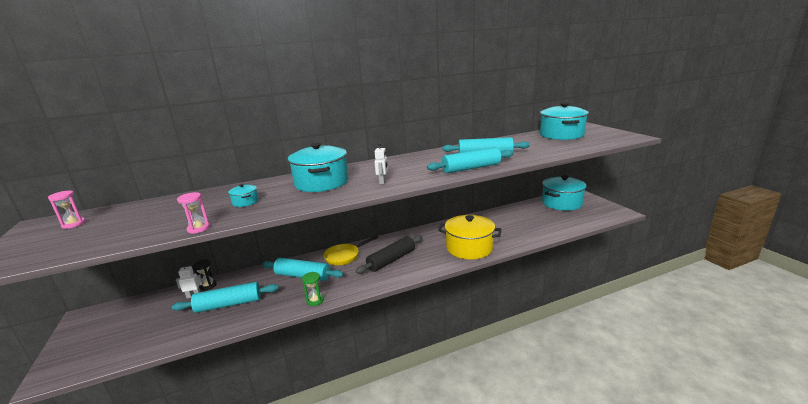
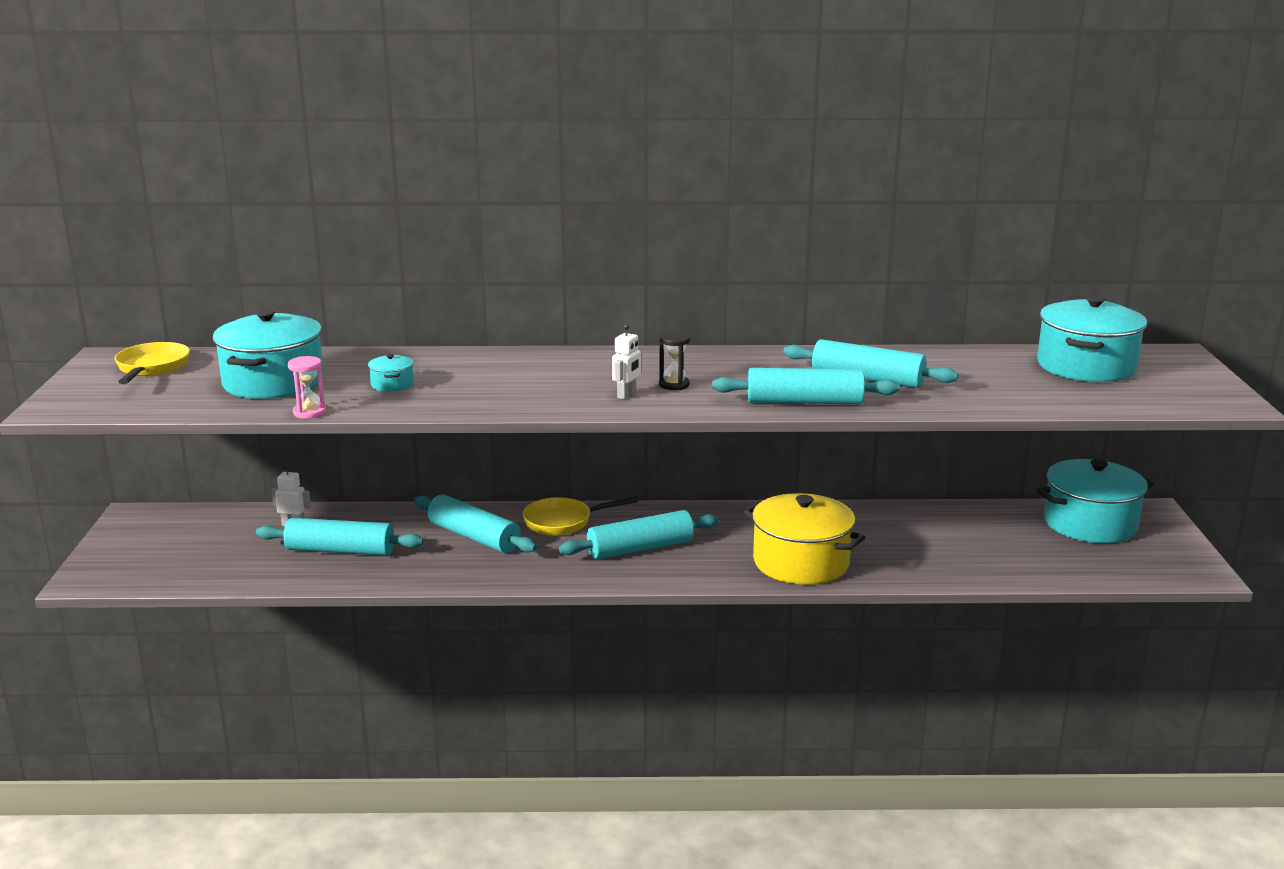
camera: 20 degrees right, 0 degrees up
(74, 224) = (152, 368): pink hourglass -> yellow pan
(208, 286) = (320, 515): black hourglass -> black hourglass (674, 385)
(315, 300) = (472, 578): green hourglass -> none
(321, 183) = (528, 375): turquoise pot -> turquoise pot (273, 382)
(391, 260) = (640, 548): black rolling pin -> turquoise rolling pin

